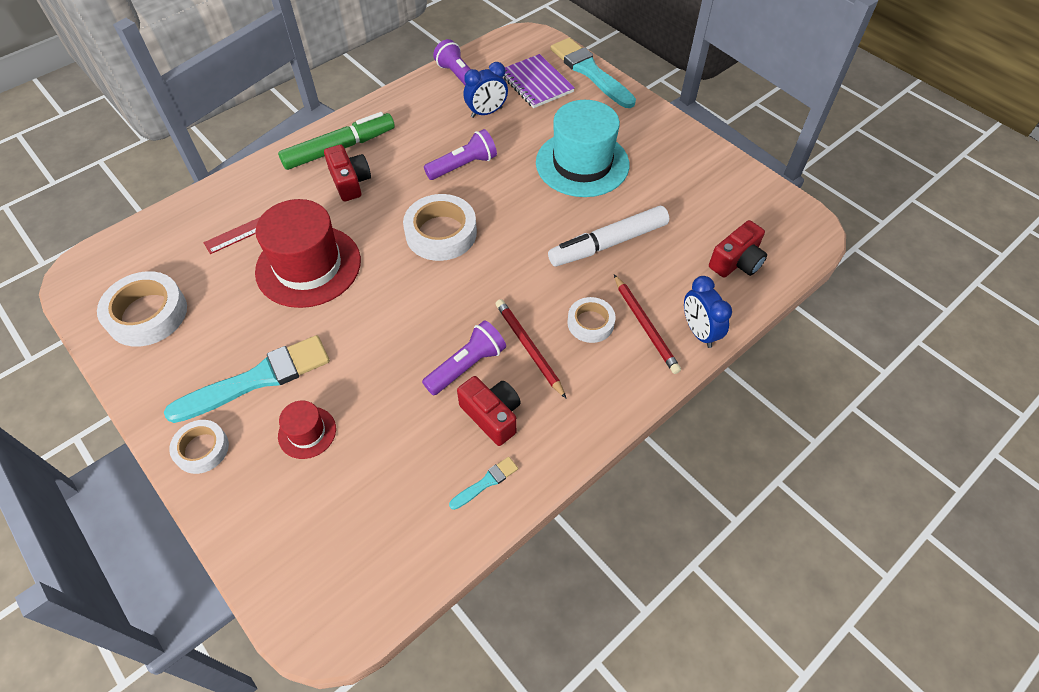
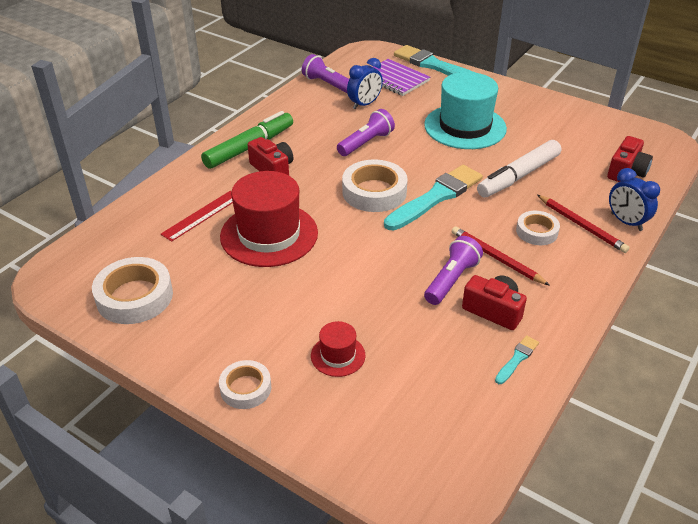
camera: 15 degrees left, 15 degrees down
(257, 379) = (269, 325): turquoise brush -> turquoise brush (436, 197)

